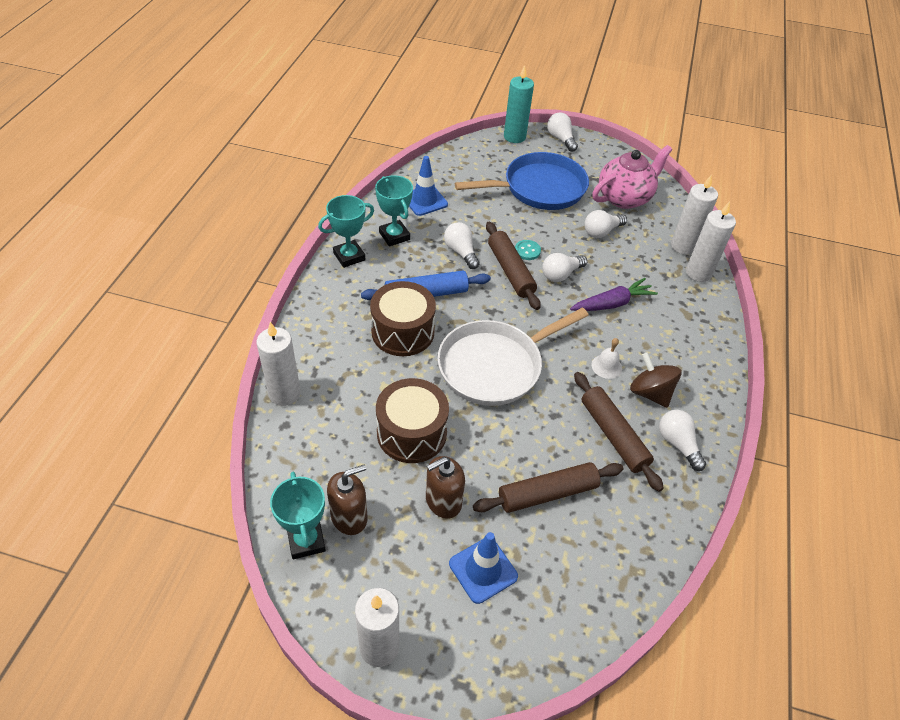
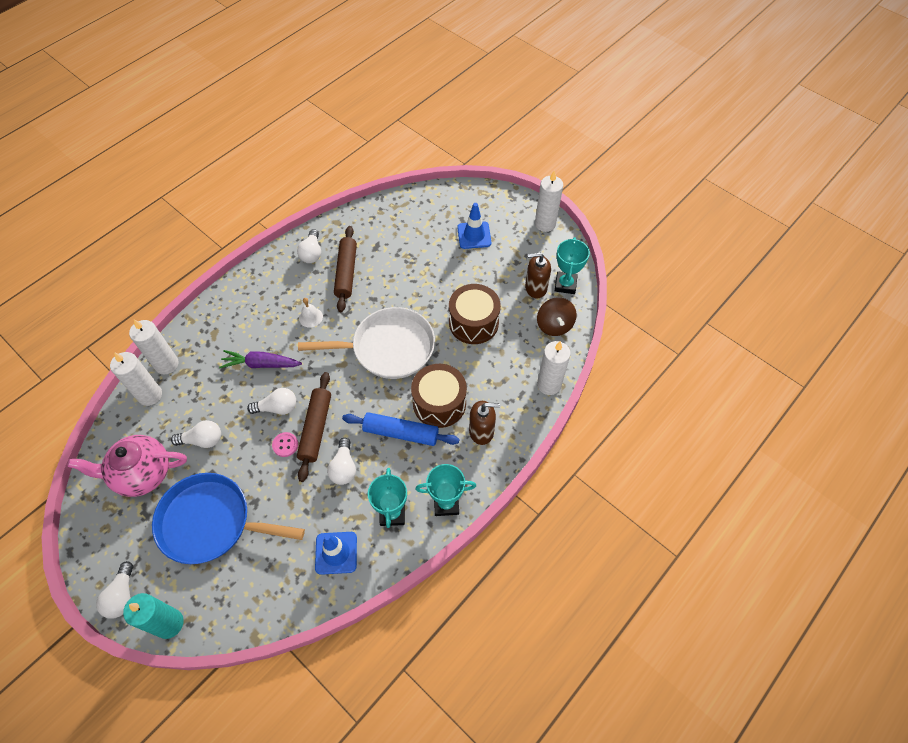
camera: 150 degrees left, 10 degrees up
(443, 501) = (476, 275): brown soap dispenser -> brown soap dispenser (481, 431)
(527, 251) = (285, 445): turquoise button -> pink button
(547, 493) = (412, 257): brown rolling pin -> none
(650, 393) = (298, 288): brown spinning top -> brown spinning top (554, 325)

